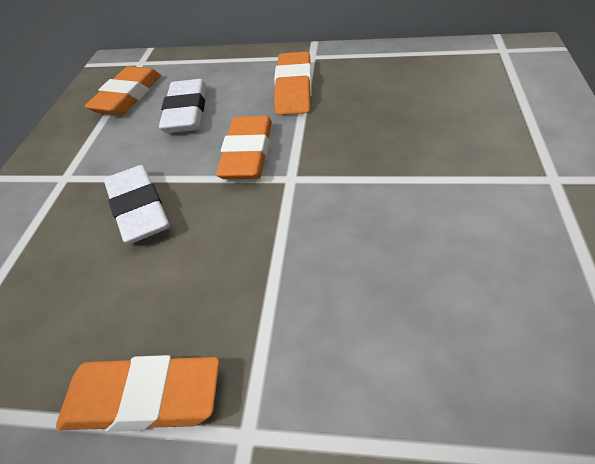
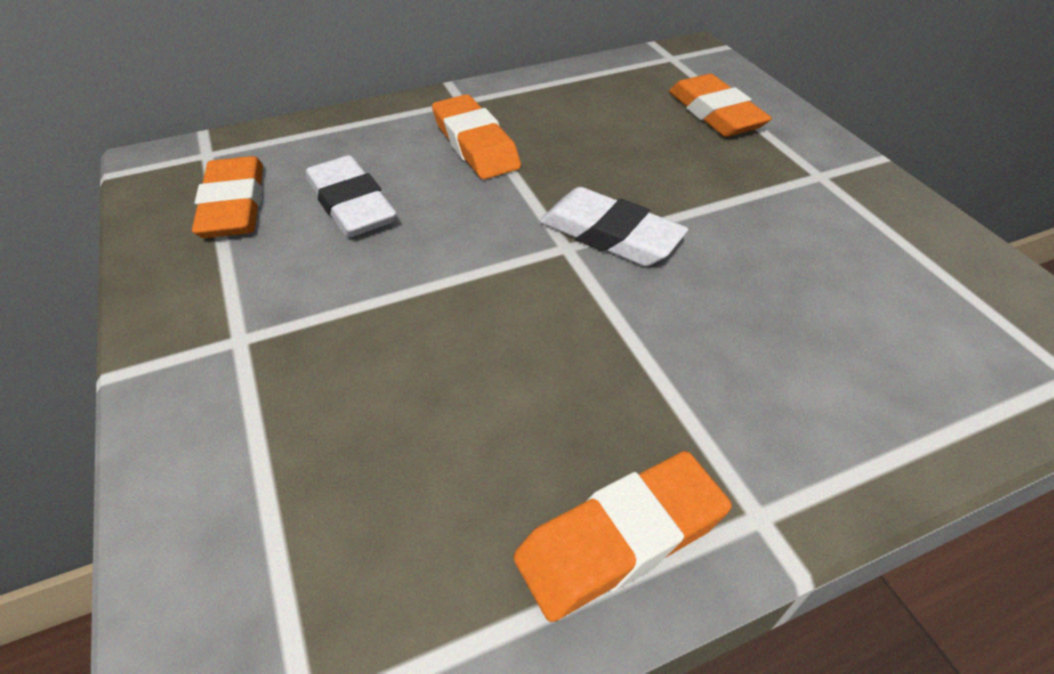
camera: 35 degrees left, 0 degrees up
(139, 209) = (403, 341): white eraser -> white eraser (610, 235)
(248, 153) = (488, 233): orange eraser -> orange eraser (715, 113)

